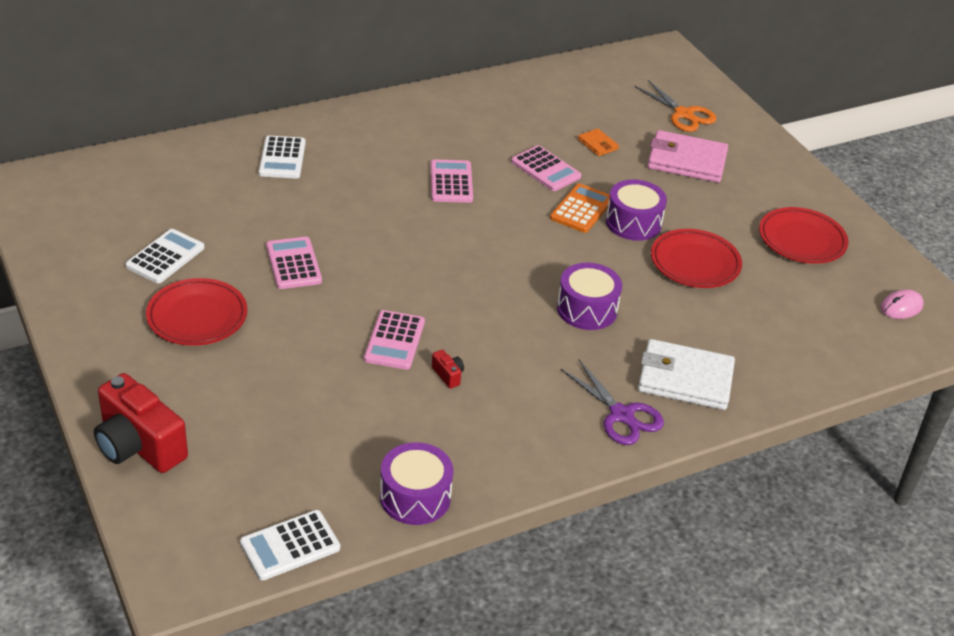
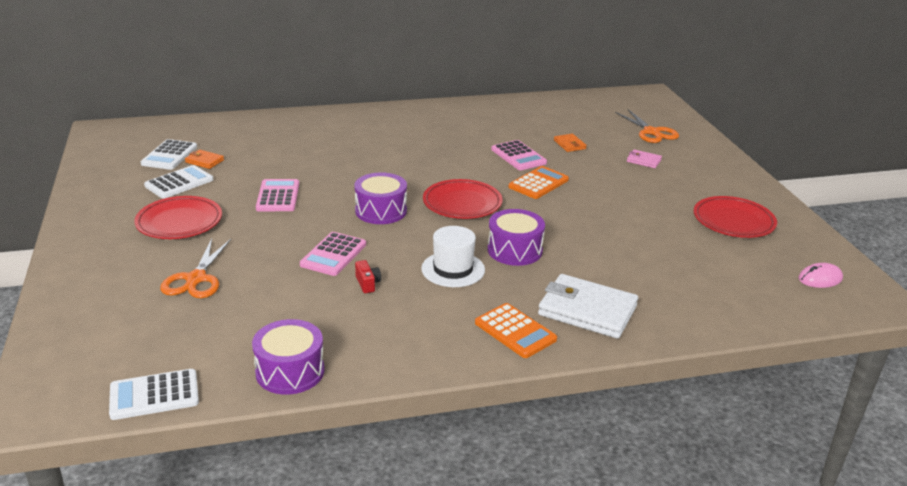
camera: 15 degrees right, 10 degrees down
(139, 445) = (74, 303): red camera -> none
(178, 219) = (204, 161): none -> orange wallet
(258, 394) = (196, 279): none -> orange scissors
(282, 158) = (307, 133): white calculator -> white calculator (169, 155)
(451, 182) = (435, 157): pink calculator -> none
(531, 344) = (453, 269): none -> white hat
(621, 415) = (515, 331): purple scissors -> orange calculator
(633, 223) = (581, 196): purple drum -> purple drum (381, 211)
(686, 161) = (643, 161): pink wallet -> pink wallet, size x0.47
(695, 263) = (627, 228): red plate -> red plate (462, 203)

